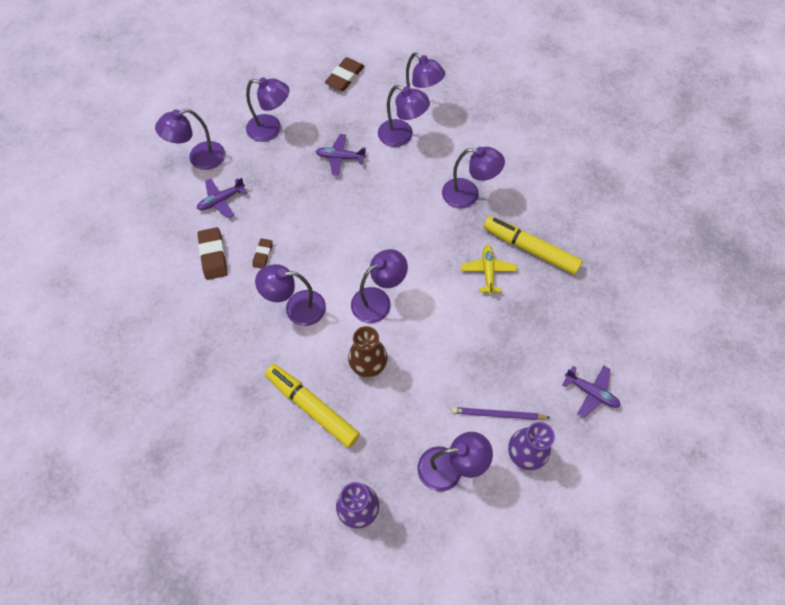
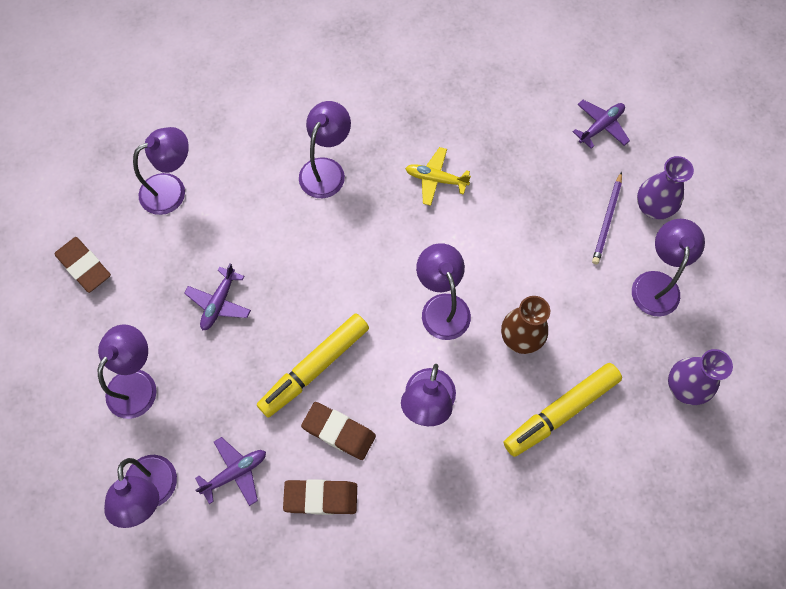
camera: 75 degrees left, 5 degrees up
(221, 200) = (235, 473): purple plane -> purple plane turned 105 degrees counterclockwise
(263, 255) = (339, 432): brown eraser -> brown eraser, size x1.70
(402, 136) = (213, 220): purple lamp -> none
(530, 249) = (420, 128): yellow marker -> yellow marker (315, 367)

